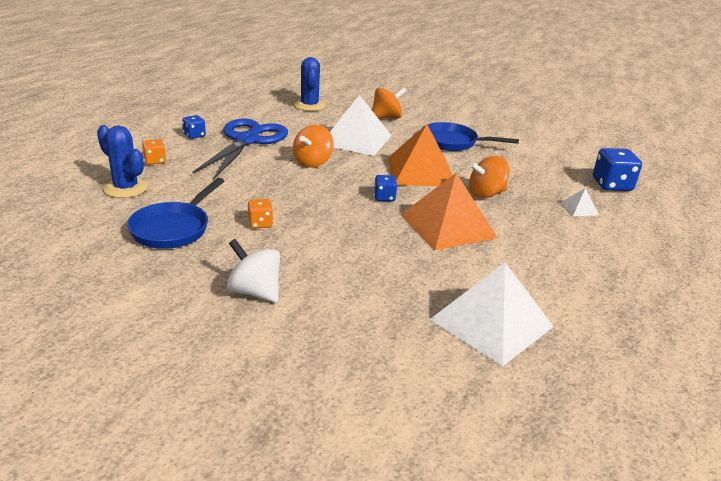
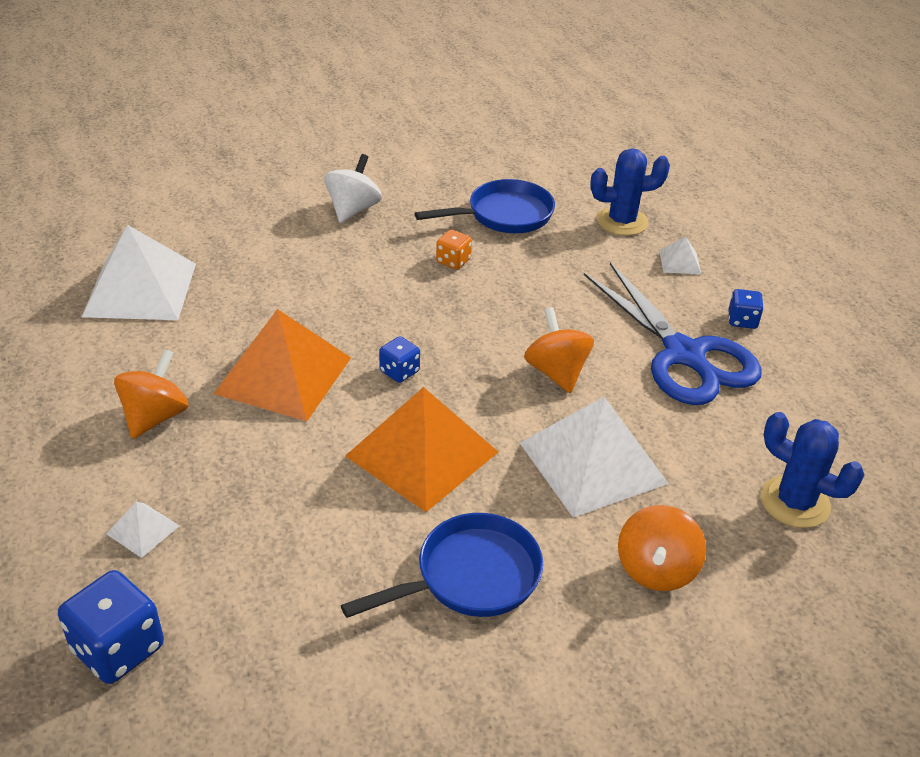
camera: 135 degrees right, 10 degrees up
(155, 161) = (680, 262): orange dice -> white pyramid
(173, 228) = (504, 215): blue pan -> blue pan turned 90 degrees clockwise
(255, 292) = (353, 209): white spinning top -> white spinning top turned 60 degrees counterclockwise
(486, 194) = (294, 468): orange spinning top -> orange spinning top (155, 416)

